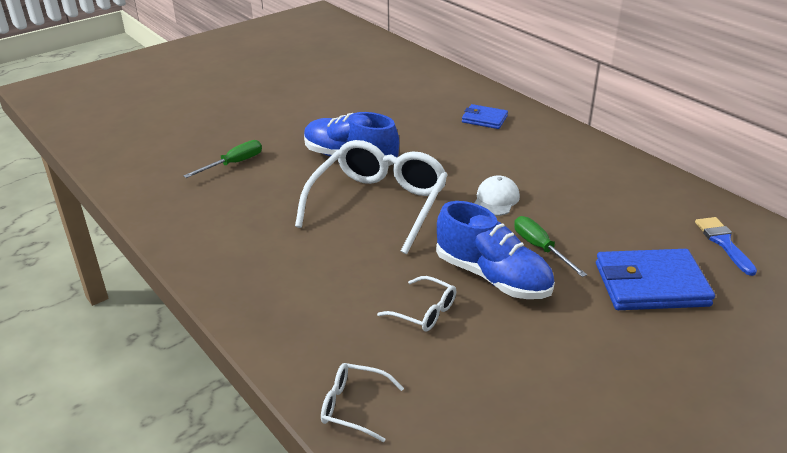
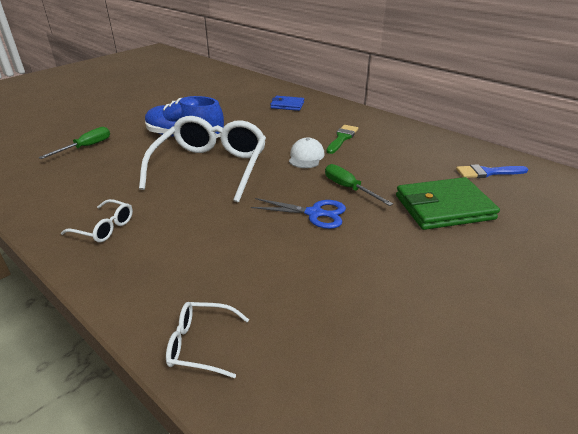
camera: 10 degrees left, 0 degrees up
(424, 312) = (260, 247): white glasses -> white glasses (104, 228)
(492, 277) = (314, 213): blue shoe -> blue scissors
(547, 176) = (342, 138): none -> green brush
(651, 284) = (443, 207): blue wallet -> green wallet
(723, 243) = (487, 172): blue brush -> blue brush turned 75 degrees counterclockwise

